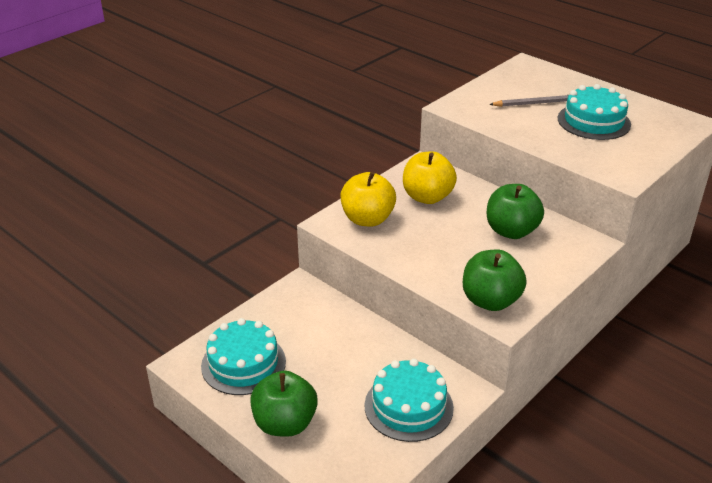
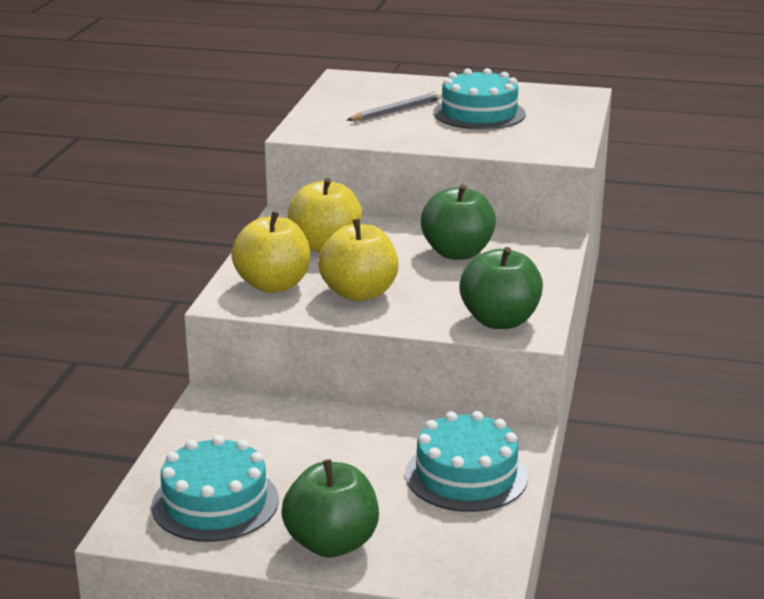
camera: 30 degrees left, 10 degrees down
(416, 244) = (359, 293): none -> yellow apple

